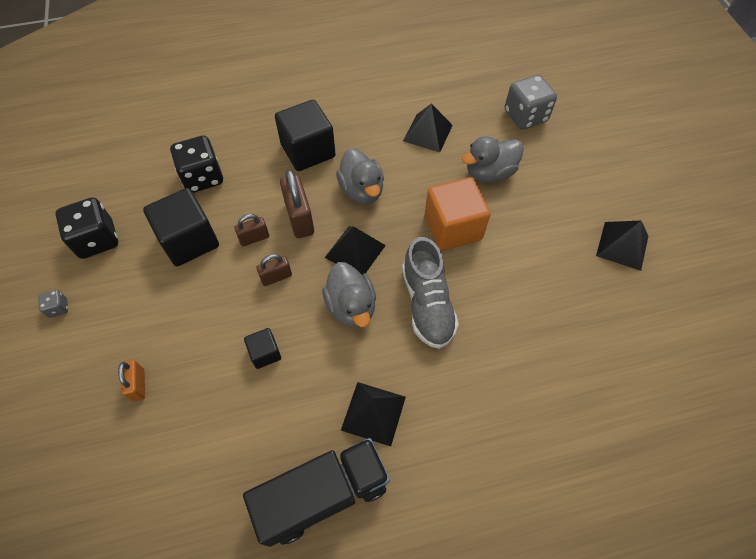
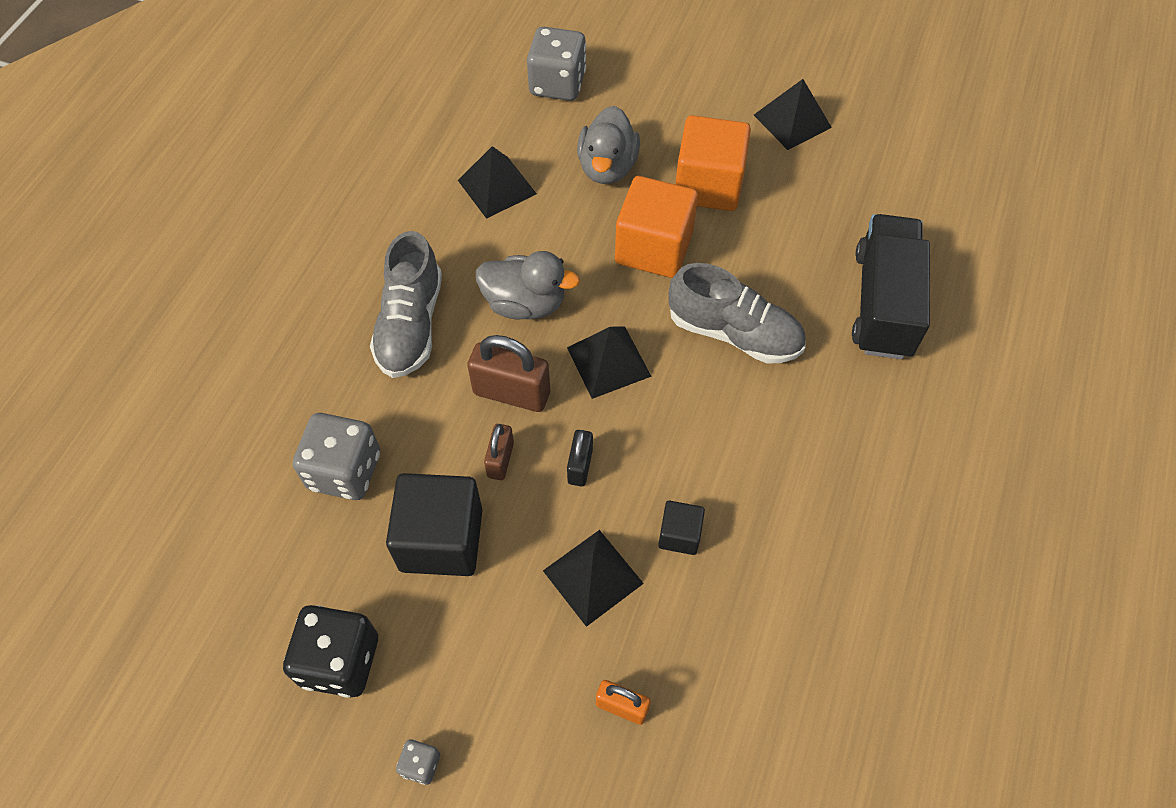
camera: 55 degrees left, 0 degrees up
(203, 177) = (345, 471): black dice -> grey dice
(276, 277) = (580, 466): brown padlock -> black padlock
(308, 151) = (410, 325): black cube -> grey shoe
(323, 495) = (893, 567): black truck -> black truck (882, 303)
(351, 307) = (682, 409): grey duck -> none
(373, 413) = (831, 463): black pyramid -> black pyramid (593, 576)
(525, 229) = (708, 185): none -> orange cube

